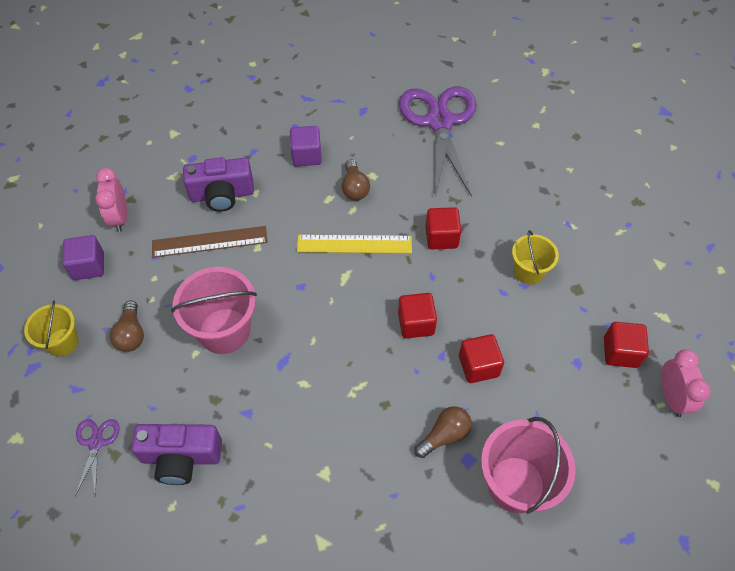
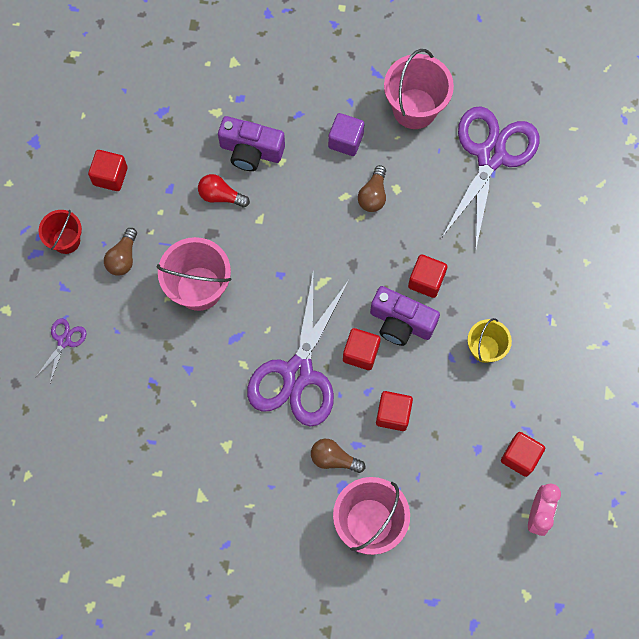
camera: 25 degrees right, 15 degrees up
(62, 342) = (66, 240): yellow bucket -> red bucket
(89, 266) = (110, 176): purple cube -> red cube
(120, 217) = (153, 137): pink clock -> none
(181, 457) = (123, 383): purple camera -> purple camera (401, 322)
(209, 241) = (221, 196): brown ruler -> red light bulb
(354, 111) = (414, 108): none -> pink bucket
(354, 244) = (345, 254): yellow ruler -> none
(363, 368) = (297, 373): none -> purple scissors
(444, 435) = (334, 459): brown light bulb -> brown light bulb turned 150 degrees counterclockwise

